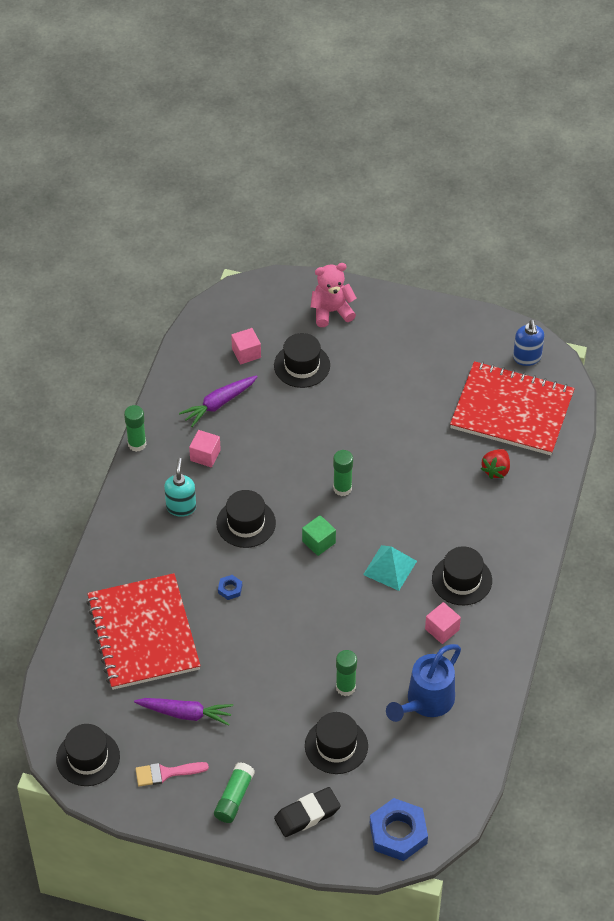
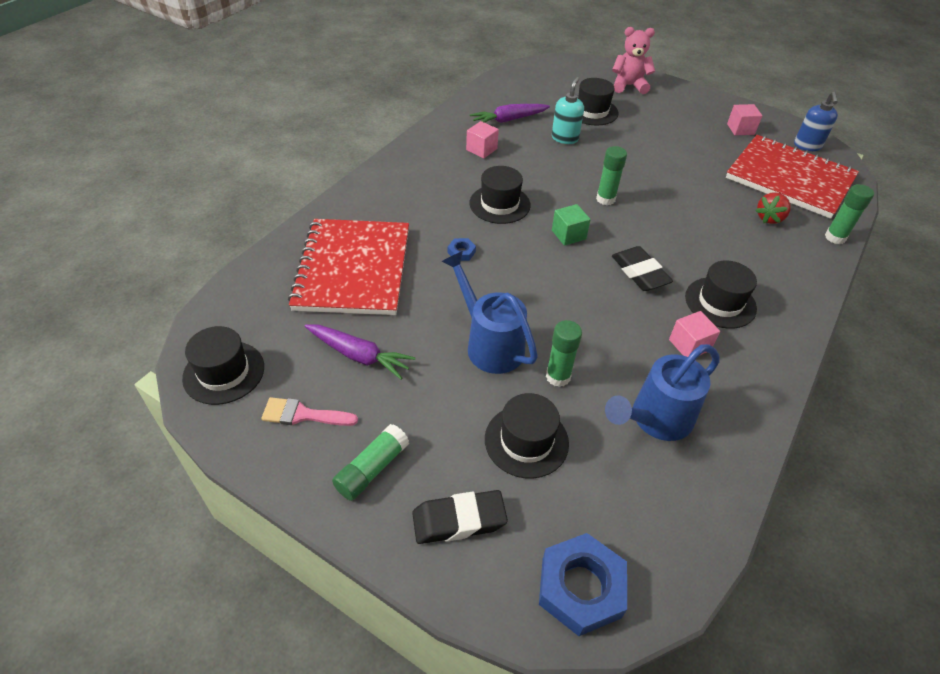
camera: 15 degrees right, 5 degrees down
(137, 444) = (423, 130): green glue stick -> green glue stick (835, 237)
(181, 507) = (442, 179): turquoise soap dispenser -> turquoise soap dispenser (565, 138)
(246, 353) = (545, 95): pink cube -> pink cube (740, 129)
(284, 674) = (490, 344): none -> blue watering can
(390, 567) = (639, 273): turquoise pyramid -> black eraser

